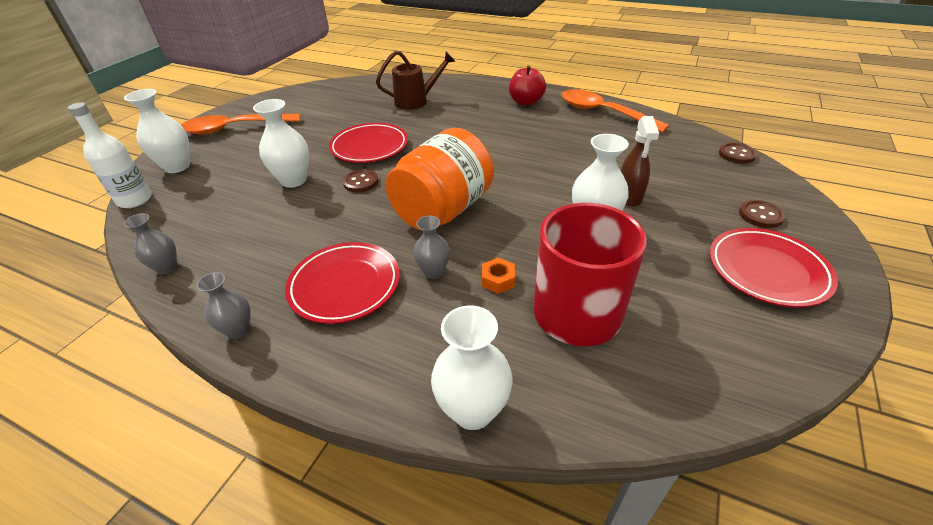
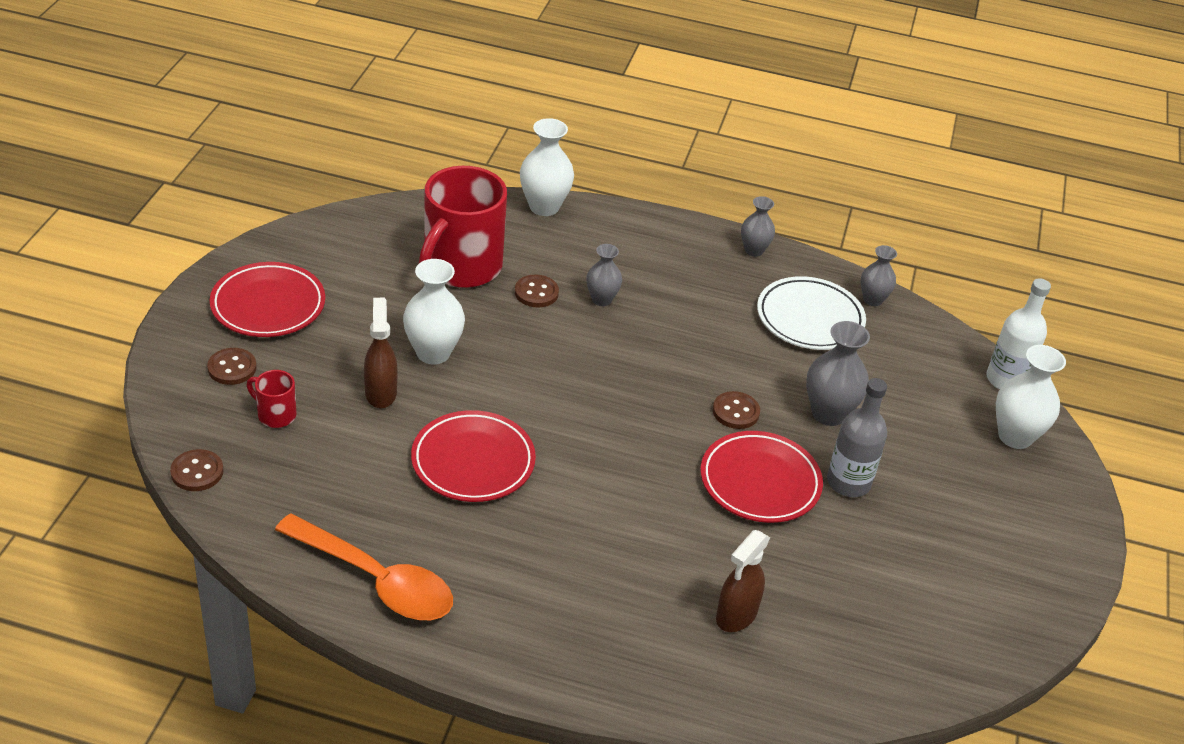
camera: 165 degrees right, 0 degrees up
(234, 128) = (1014, 525): orange spoon -> none
(245, 250) = (809, 318): none -> white plate
(294, 180) = (828, 414): white vase -> grey vase
(314, 146) = (848, 482): none -> grey bottle
(345, 285) = (683, 286): red plate -> red plate (473, 461)
(416, 101) = (736, 615): brown watering can -> brown spray bottle
(443, 210) = (612, 370): orange jar -> none
(498, 280) = (536, 293): orange nut -> brown button
(526, 102) = (519, 616): red apple -> none
(703, 184) = (275, 415): none -> red mug

